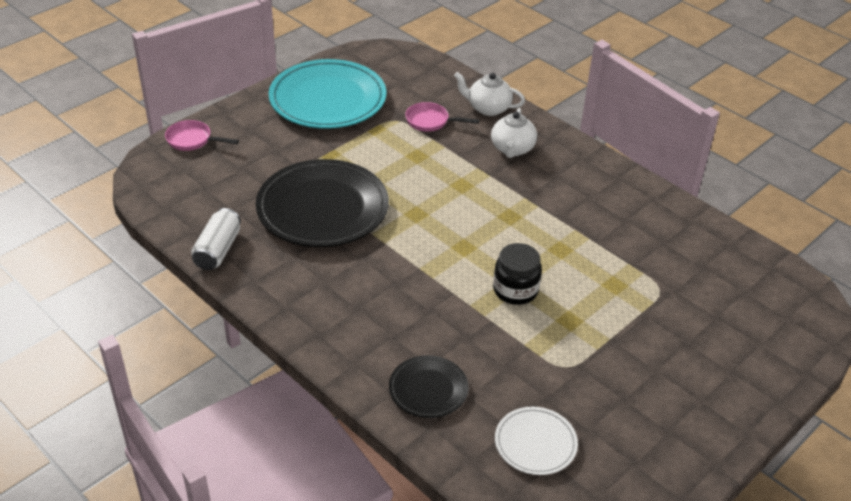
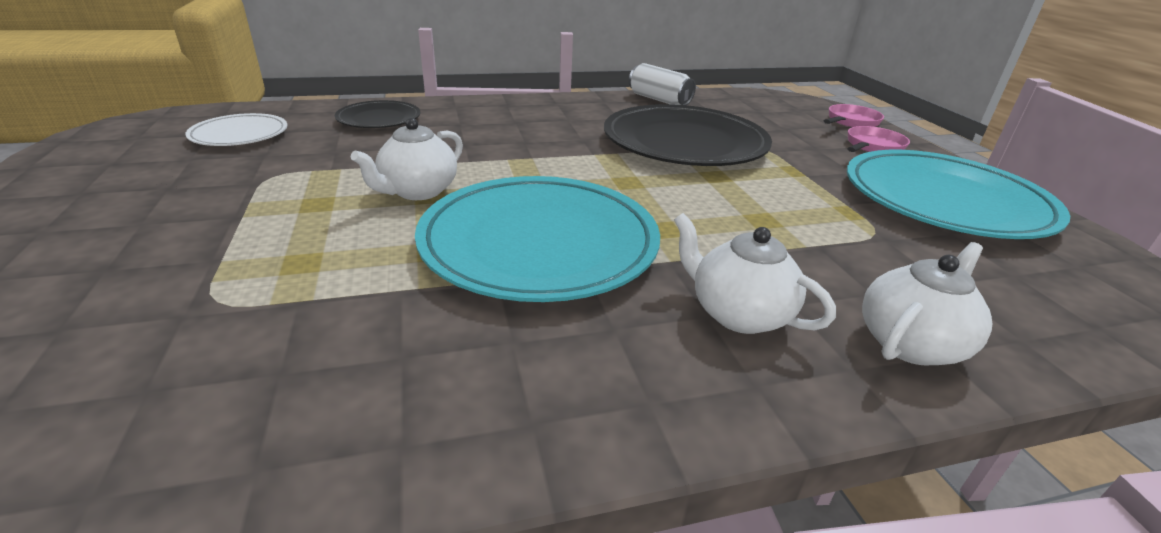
camera: 120 degrees right, 10 degrees down
(430, 121) = (865, 261): pink pan -> pink pan (873, 147)
(515, 290) = (418, 191): black jar -> white teapot
(519, 219) = (539, 243): none -> turquoise plate

